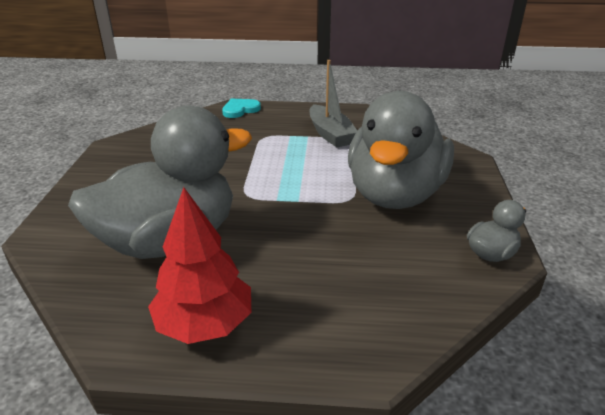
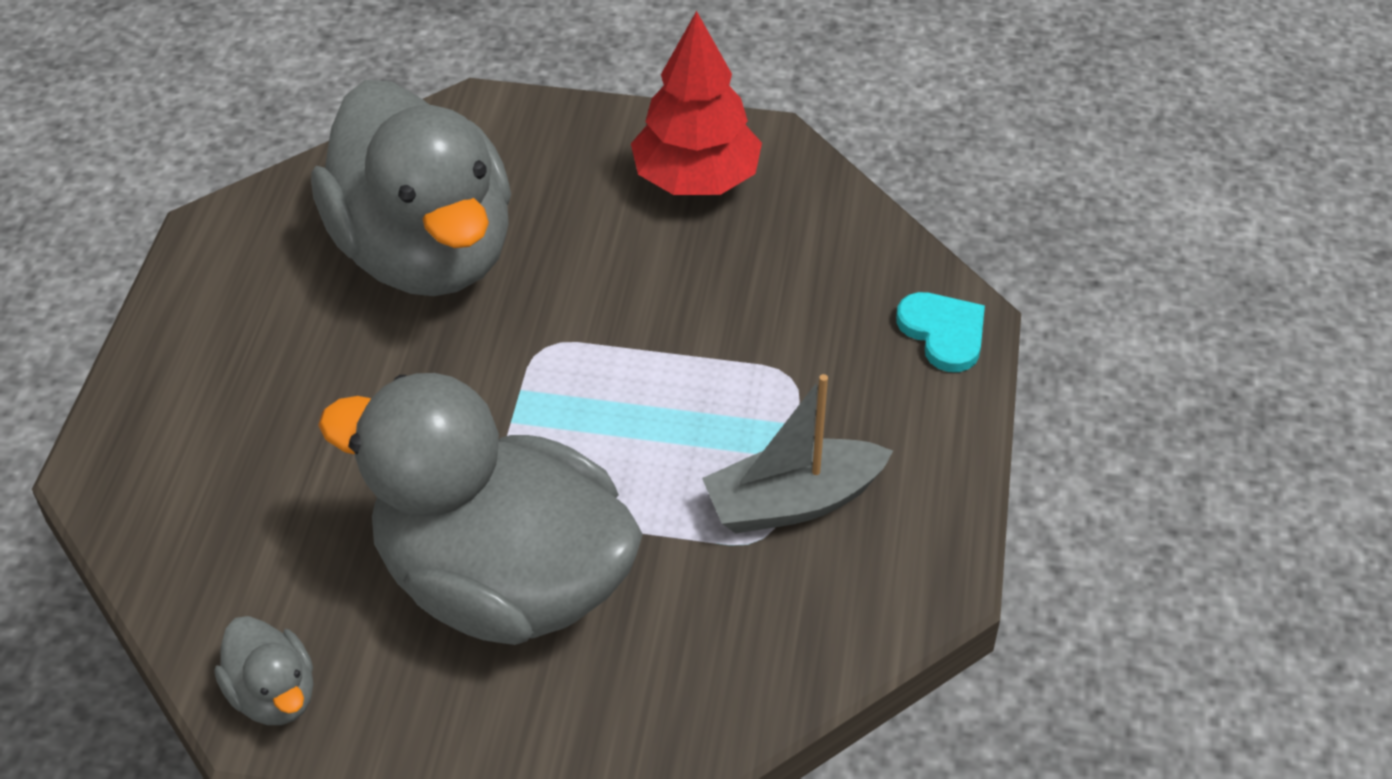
camera: 95 degrees right, 15 degrees up
(204, 324) = (227, 302): red tree -> red tree (696, 179)

